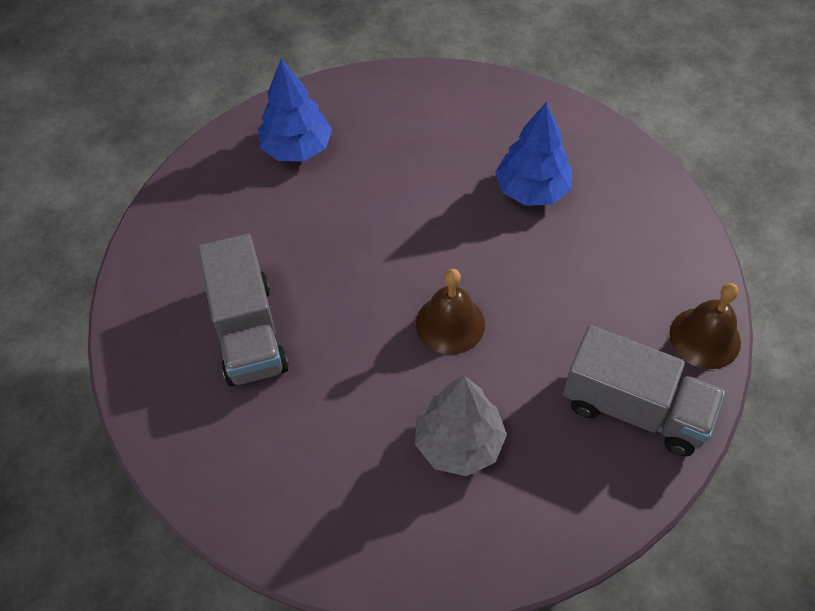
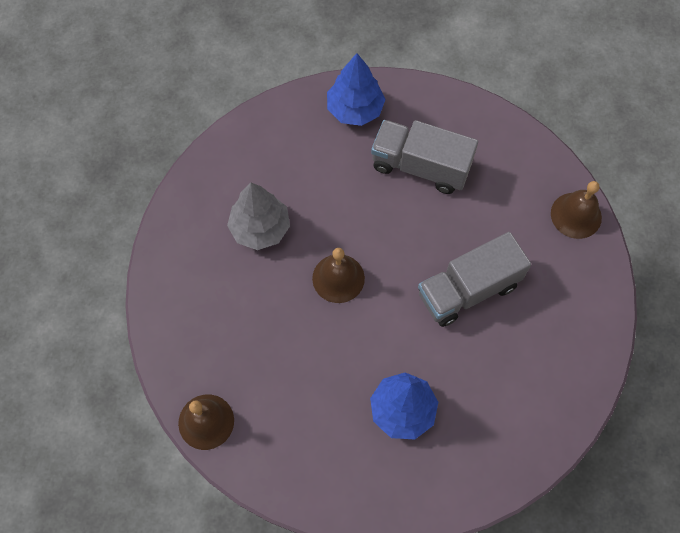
camera: 125 degrees right, 10 degrees up
(208, 168) = (576, 215): none -> brown bell
(297, 148) = (556, 280): blue tree -> blue tree (355, 109)
(634, 408) = (200, 337): grey truck -> grey truck (468, 290)

